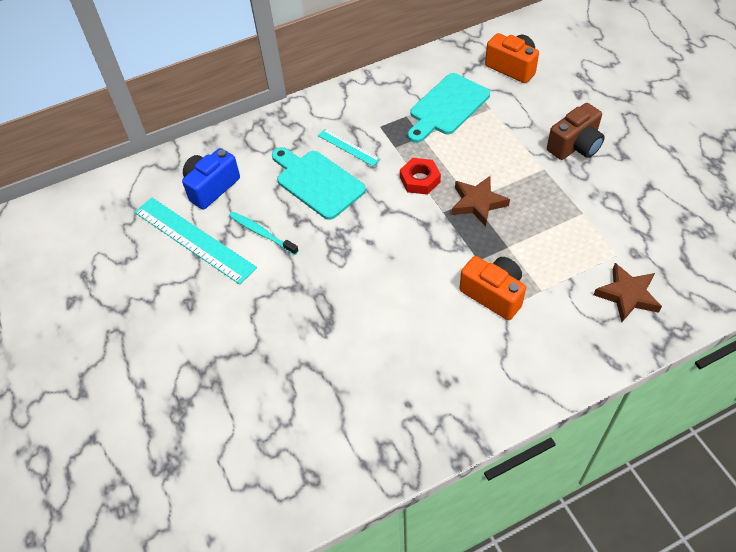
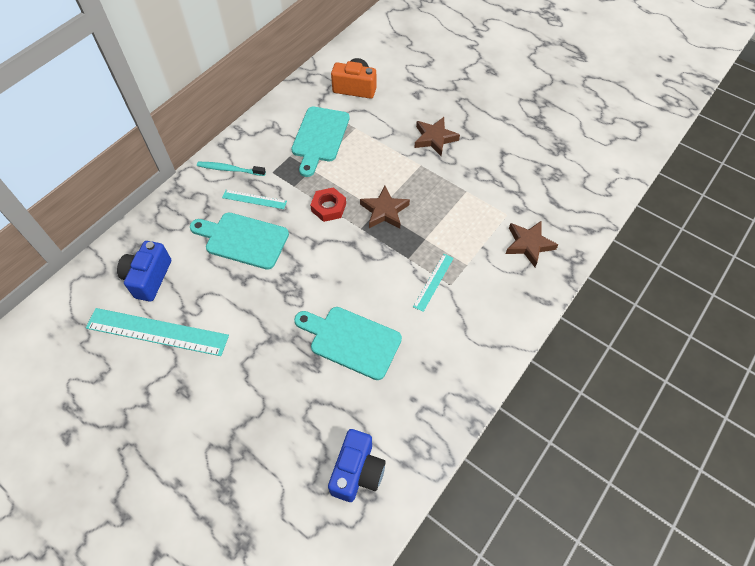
camera: 30 degrees left, 5 degrees up
(261, 233) = (217, 303): turquoise toothbrush -> turquoise toothbrush (229, 169)
(312, 449) = (357, 471): none -> blue camera
(373, 320) = (351, 341): none -> turquoise cutting board
(493, 294) = (433, 282): orange camera -> turquoise ruler
(575, 146) = (434, 138): brown camera -> brown star

